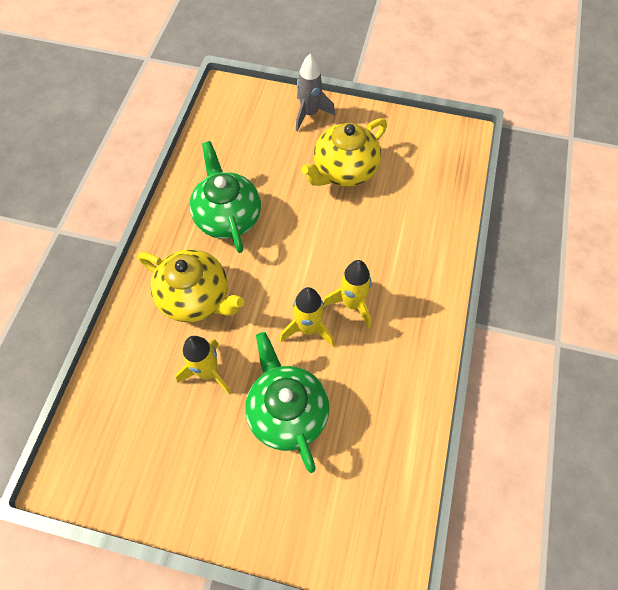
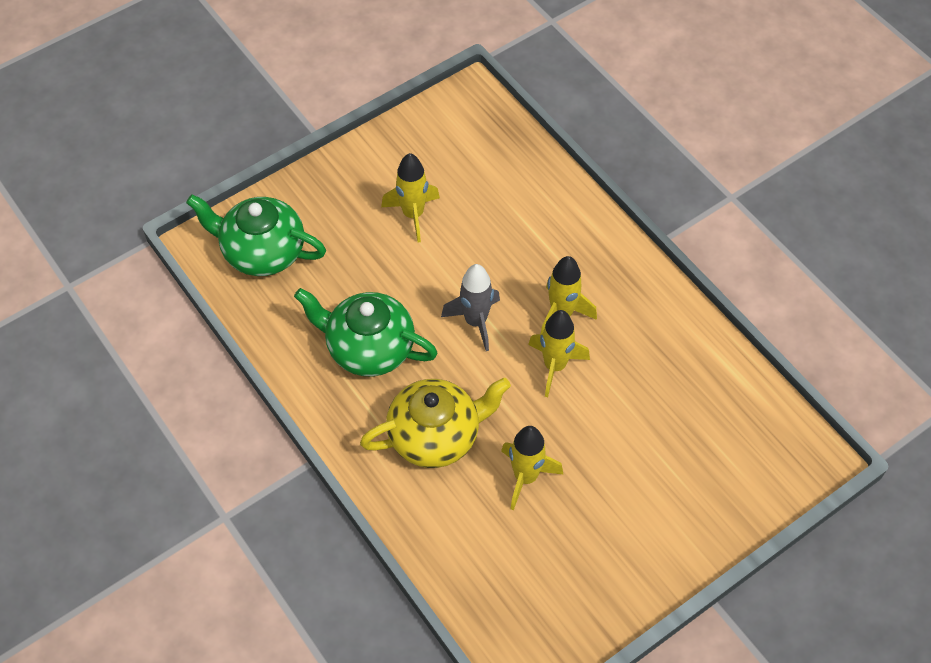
camera: 50 degrees left, 5 degrees down
(287, 412) = (620, 439): green teapot -> green teapot (262, 252)
(309, 114) = (315, 193): grey rocket -> grey rocket (475, 321)
(344, 170) = (413, 215): yellow teapot -> yellow rocket

